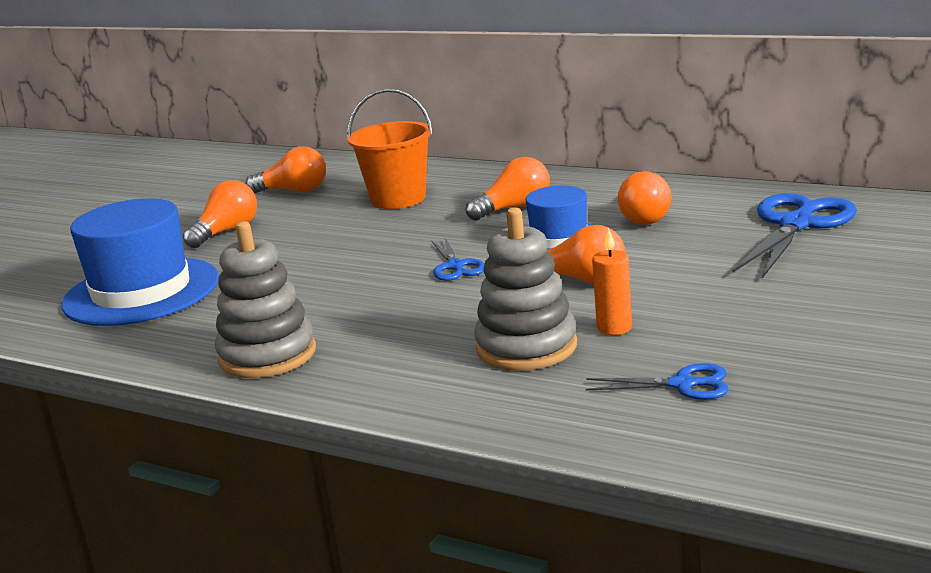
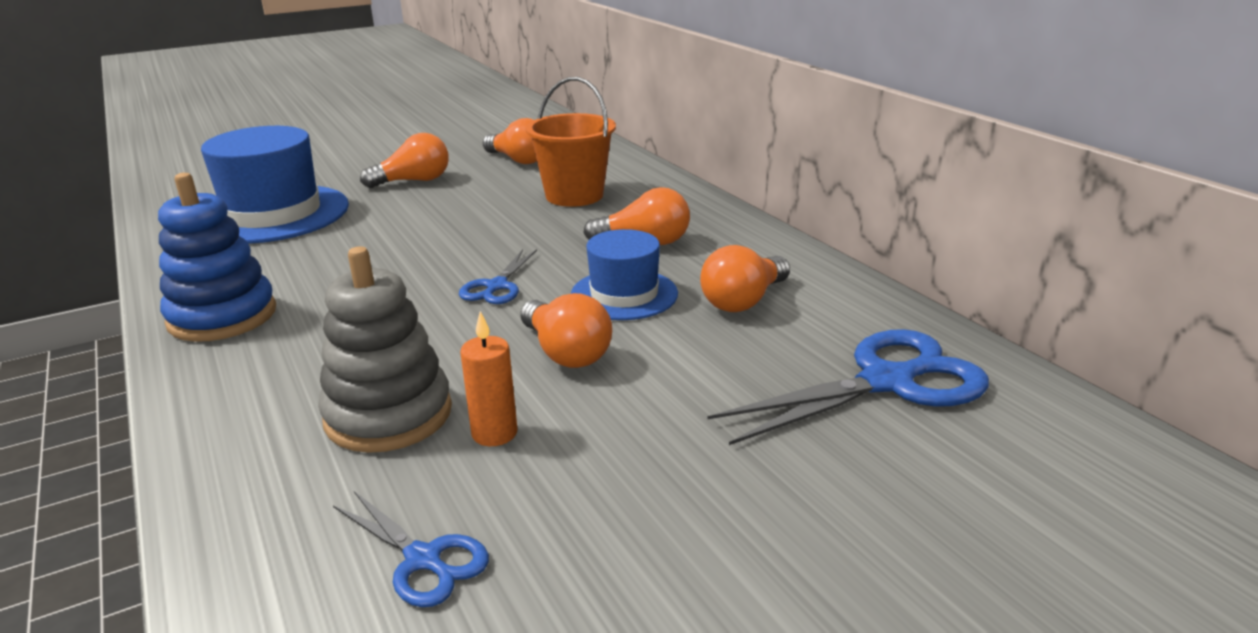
camera: 30 degrees right, 5 degrees up
(267, 355) = (222, 316): grey stacking toy -> blue stacking toy

